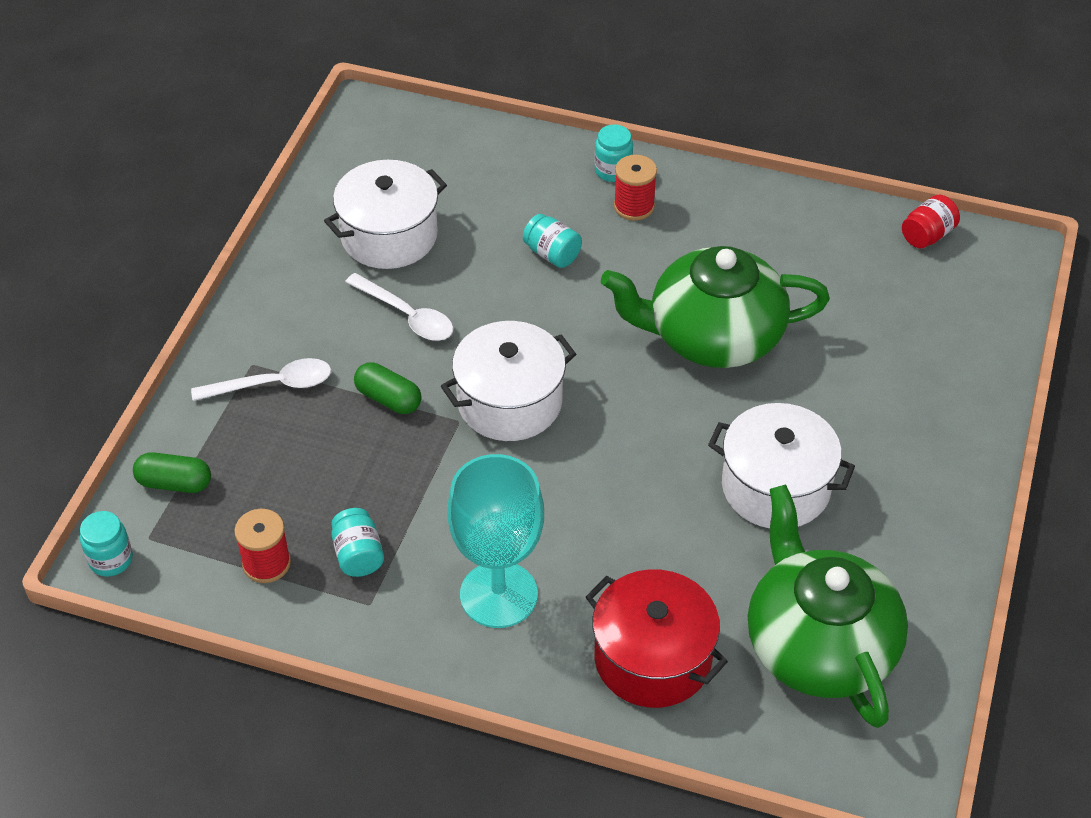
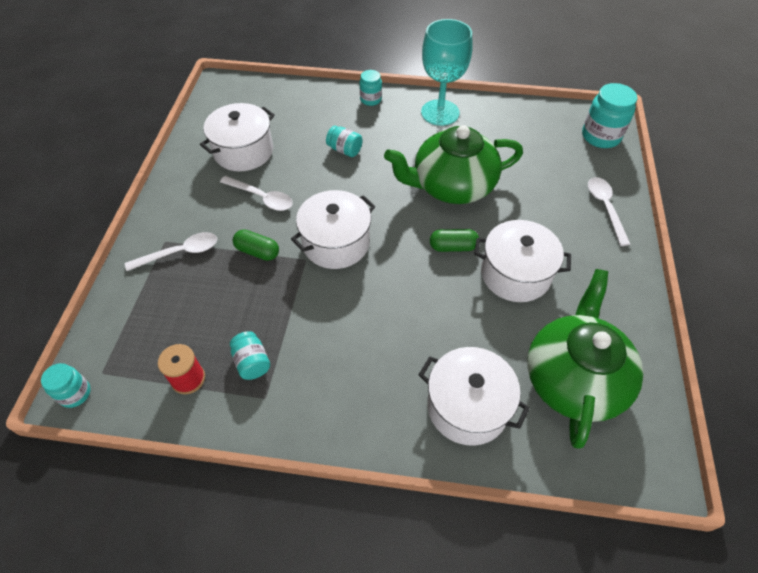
camera: 10 degrees left, 5 degrees up
(174, 483) = (118, 330): green capsule -> green capsule (453, 247)
(498, 594) = (353, 376): turquoise goblet -> turquoise goblet (440, 113)
(634, 206) = (387, 117): red spool -> none
(652, 658) = (467, 406): red pot -> white pot
(819, 645) = (574, 378): green teapot -> green teapot turned 45 degrees clockwise
(927, 235) = (558, 114): red jar -> none
(953, 405) = (605, 208): none -> white spoon
(987, 285) = (600, 136): none -> turquoise jar

